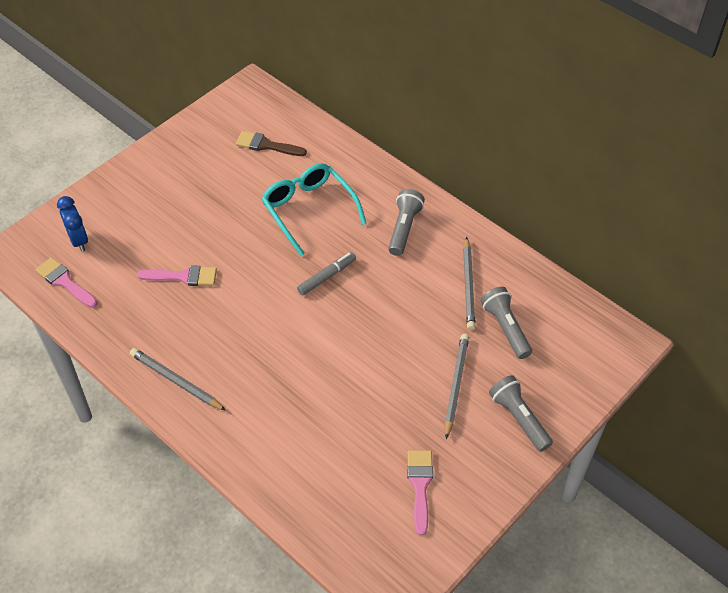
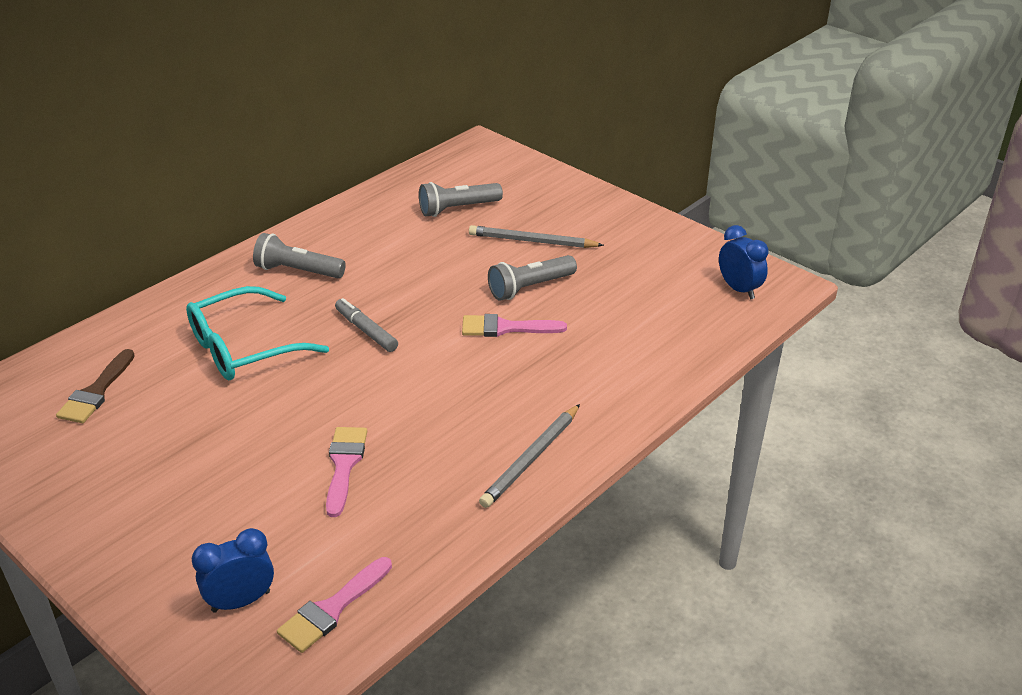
camera: 90 degrees left, 15 degrees down
(383, 551) = (739, 289): none -> blue clock
(420, 486) = (659, 266): pink brush -> pink brush (506, 328)
(468, 286) = (396, 229): grey pencil -> none
(519, 418) = (572, 206): grey flashlight -> grey flashlight (530, 287)

